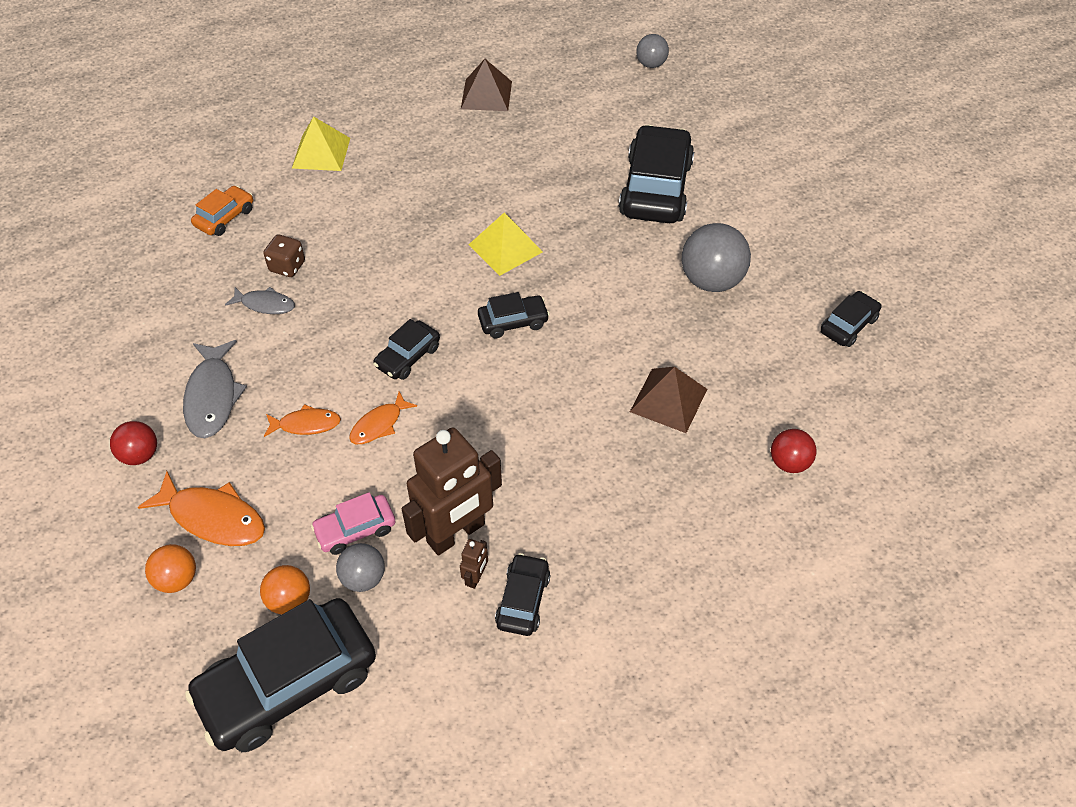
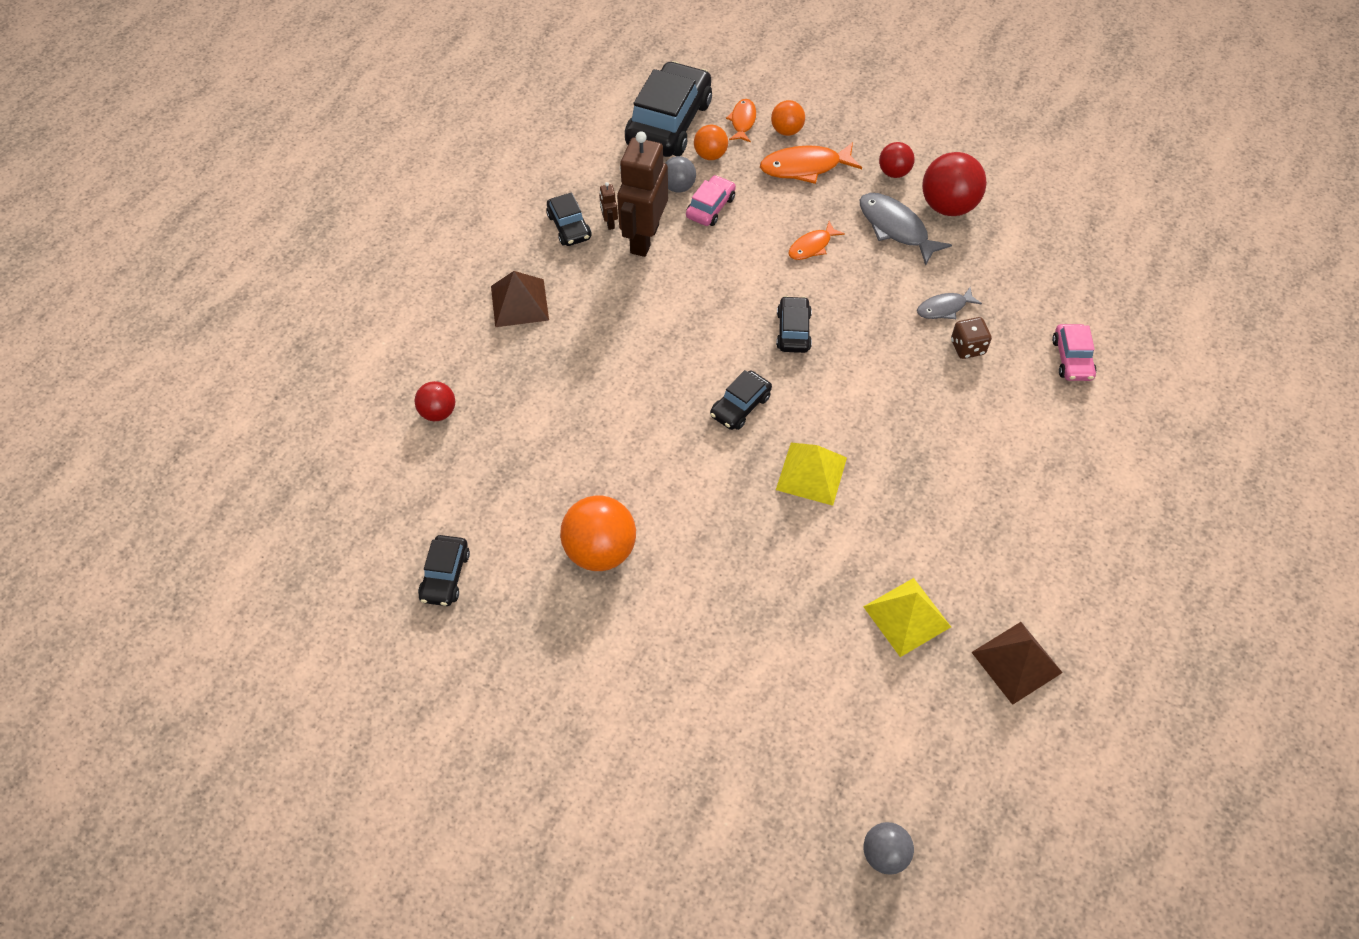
camera: 145 degrees right, 5 degrees up
(141, 389) = (948, 206): none -> red ball
(225, 217) = (1072, 359): orange car -> pink car
(321, 153) = (1082, 475): yellow pyramid -> yellow pyramid (907, 616)
(379, 424) = (762, 273): orange fish -> orange fish (742, 121)
(655, 188) = (730, 637): black car -> none
(668, 400) = (563, 411): brown pyramid -> brown pyramid (519, 303)
(711, 281) = (600, 550): grey ball -> orange ball

